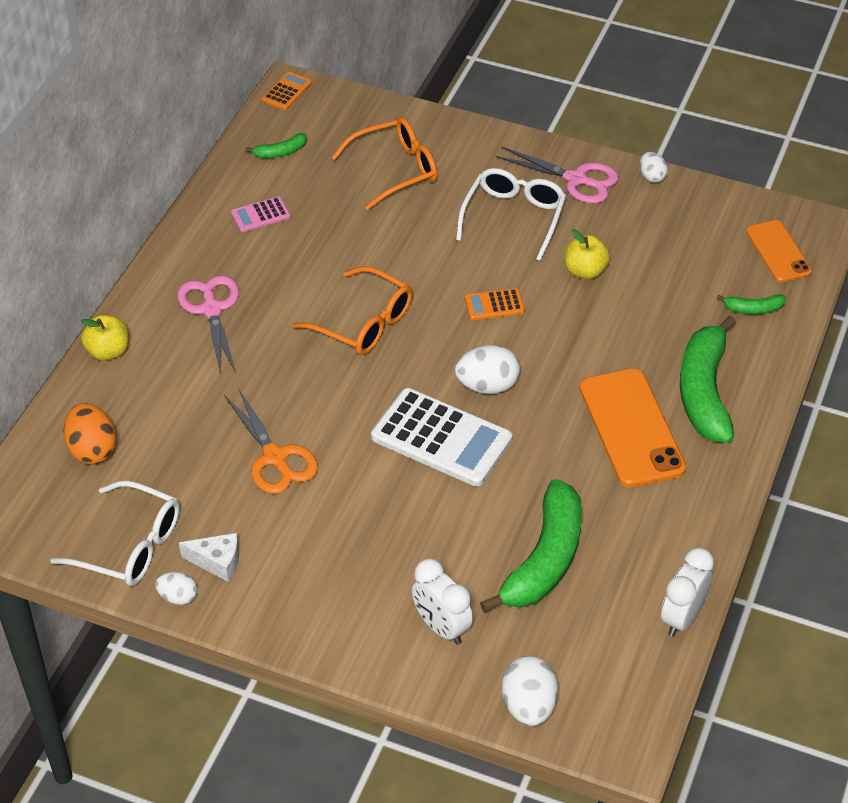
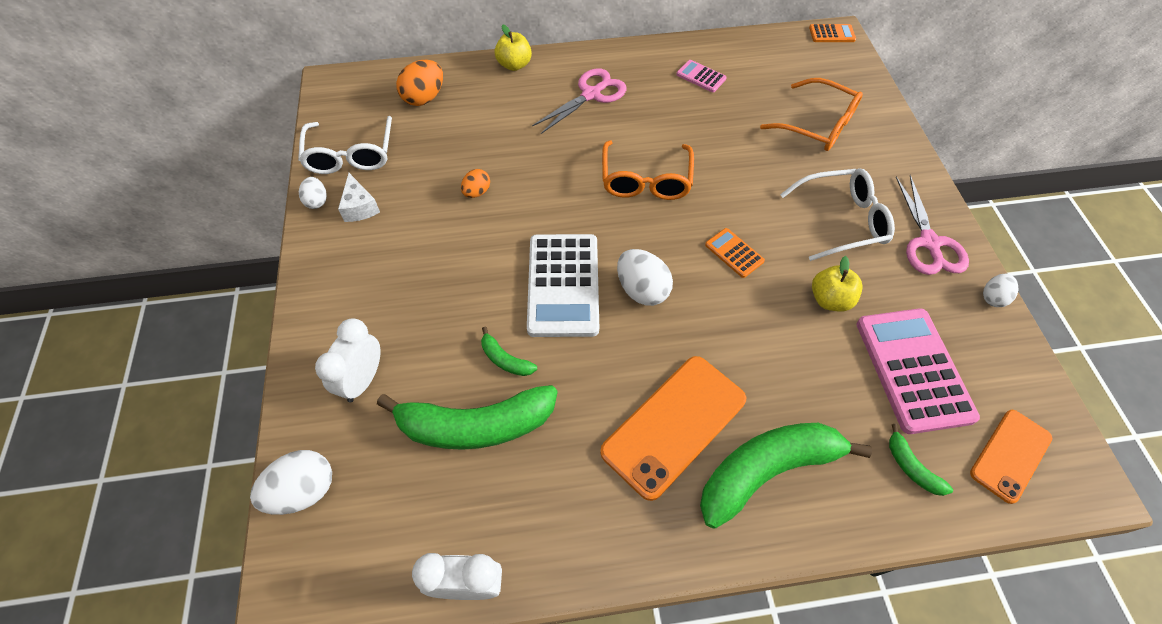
camera: 60 degrees right, 10 degrees up
(275, 457) = (477, 192): orange scissors -> orange egg
(280, 152) = (770, 58): green banana -> green banana (505, 359)
(680, 260) = (913, 369): none -> pink calculator

